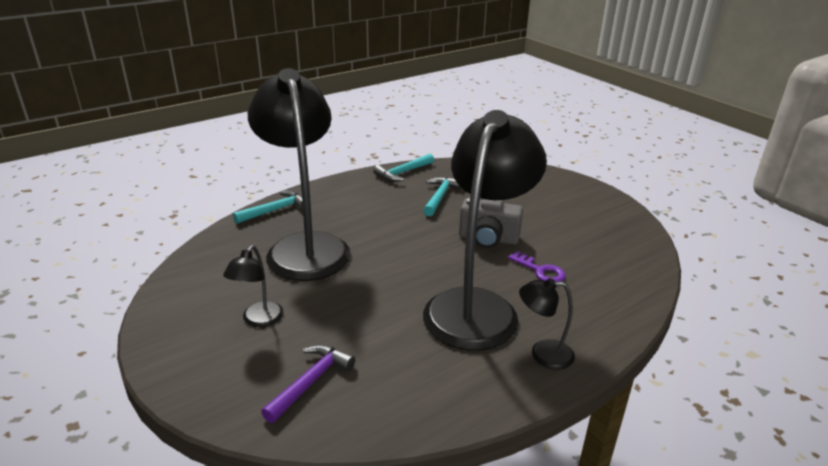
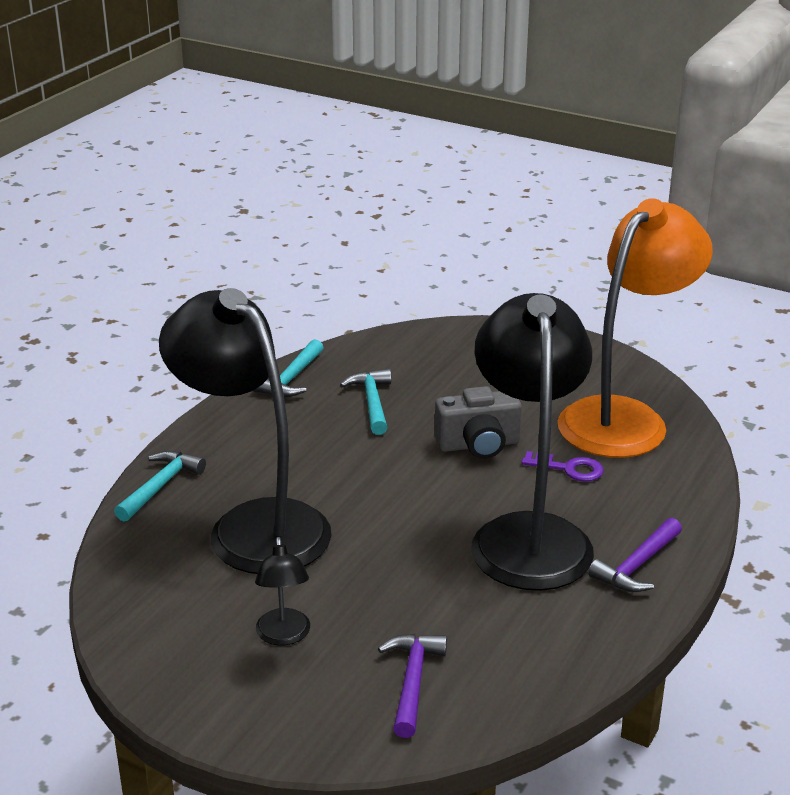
camera: 25 degrees left, 0 degrees up
(543, 354) = (637, 566): black lamp -> purple hammer
(607, 249) = (624, 418): none -> orange lamp

